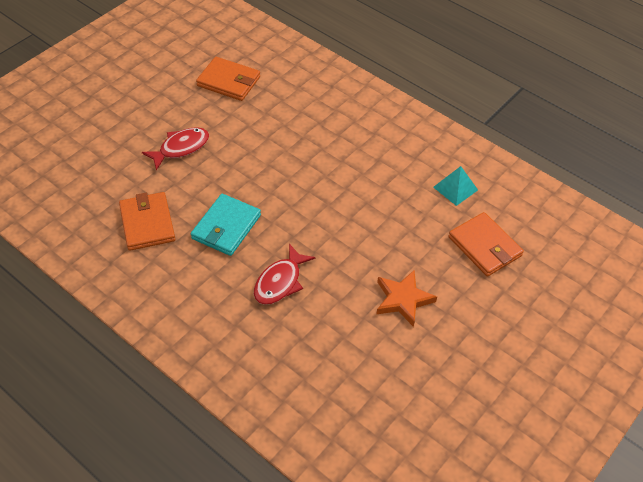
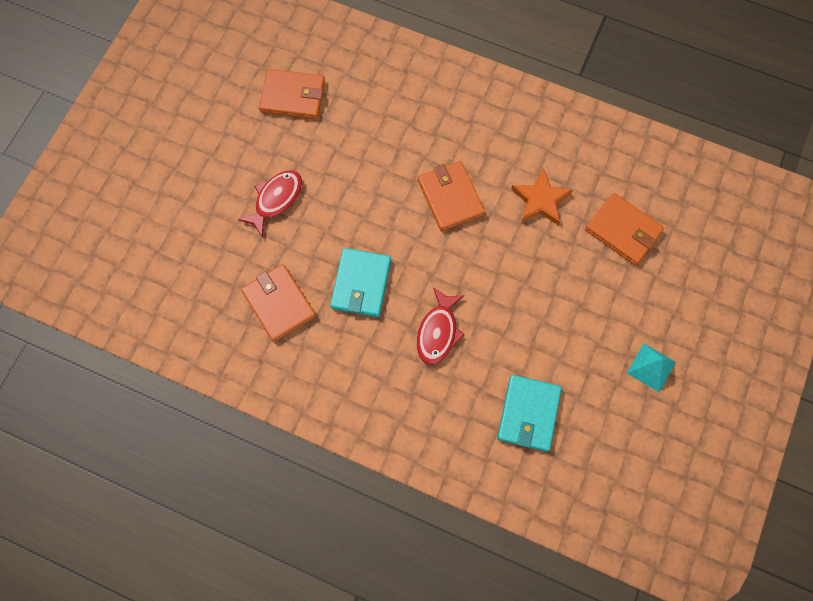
camera: 15 degrees left, 20 degrees up
(333, 183) = (450, 197): none -> orange wallet
(339, 372) = (528, 414): none -> turquoise wallet
(403, 299) = (563, 316): orange star -> orange star (540, 200)
(455, 188) = (575, 168): turquoise pyramid -> turquoise pyramid (651, 367)

